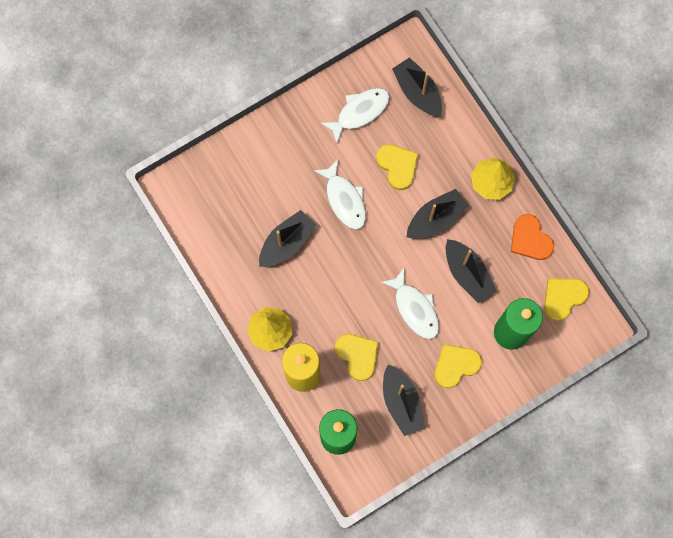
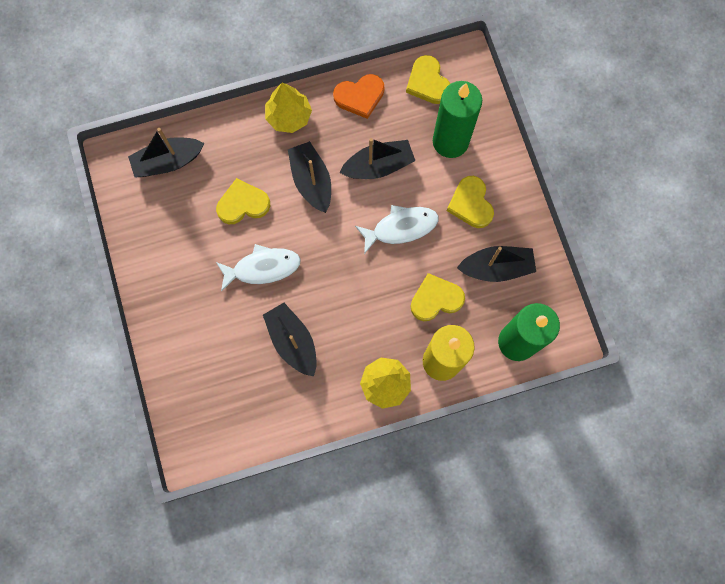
camera: 75 degrees left, 0 degrees up
(359, 112) = (170, 226): white fish -> none

